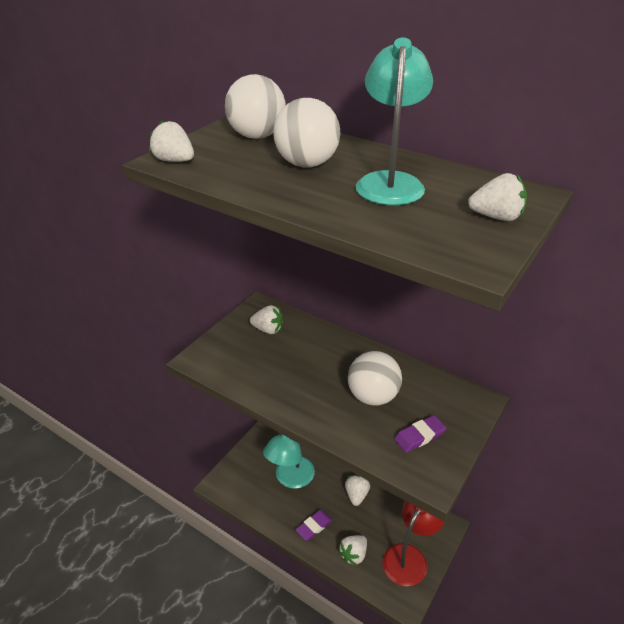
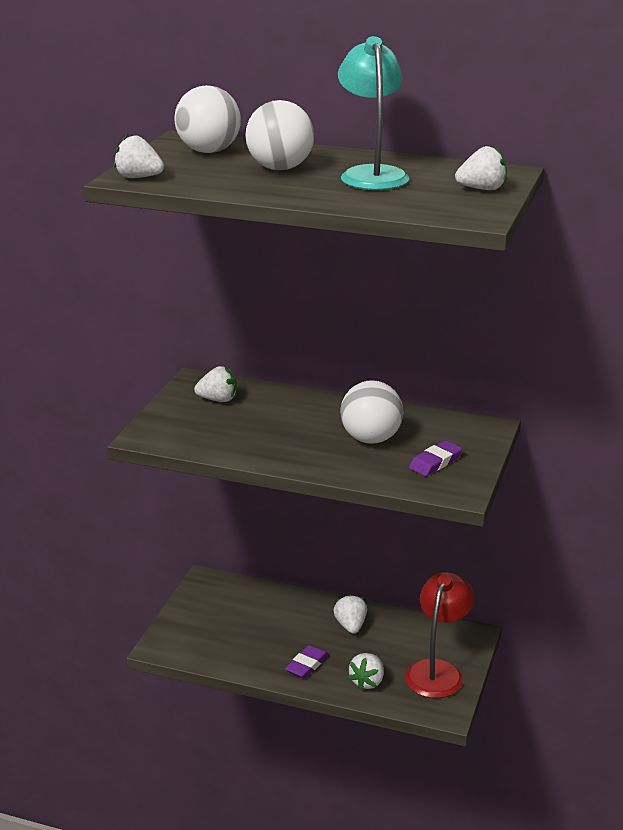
camera: 15 degrees left, 10 degrees down
(290, 479) = (257, 624): turquoise lamp -> none

